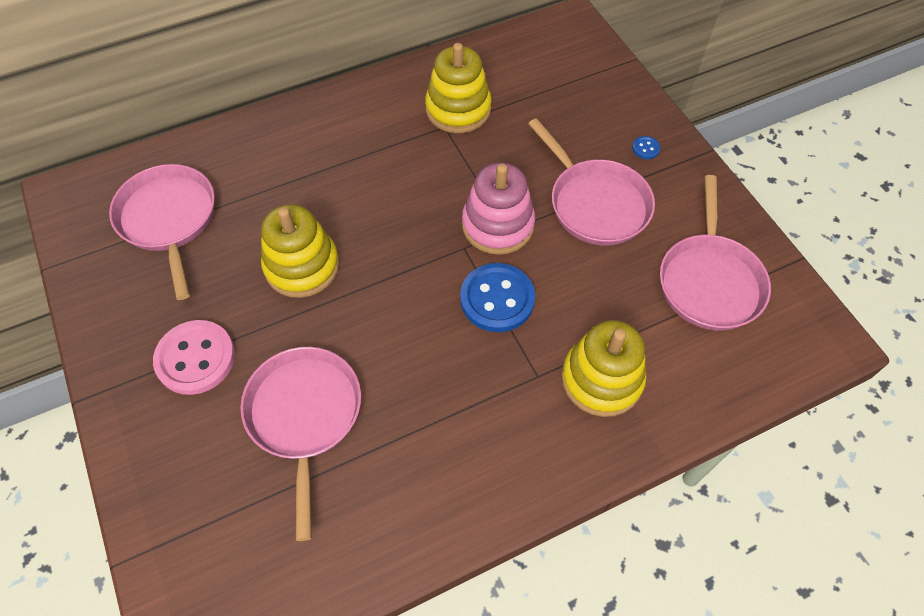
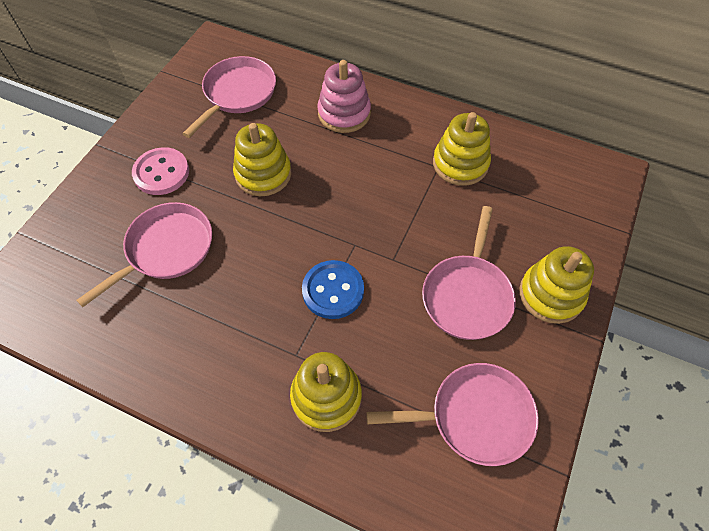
camera: 50 degrees right, 0 degrees up
(498, 225) = (390, 250): pink stacking toy -> pink stacking toy (344, 113)
(645, 148) = (551, 295): blue button -> yellow stacking toy
(709, 281) = (475, 417): pink pan -> pink pan turned 150 degrees counterclockwise

